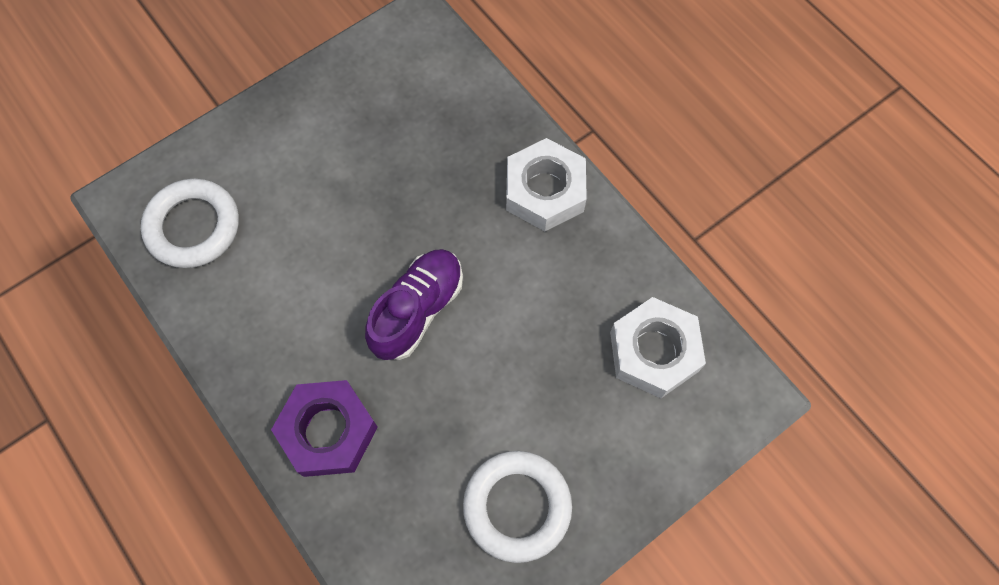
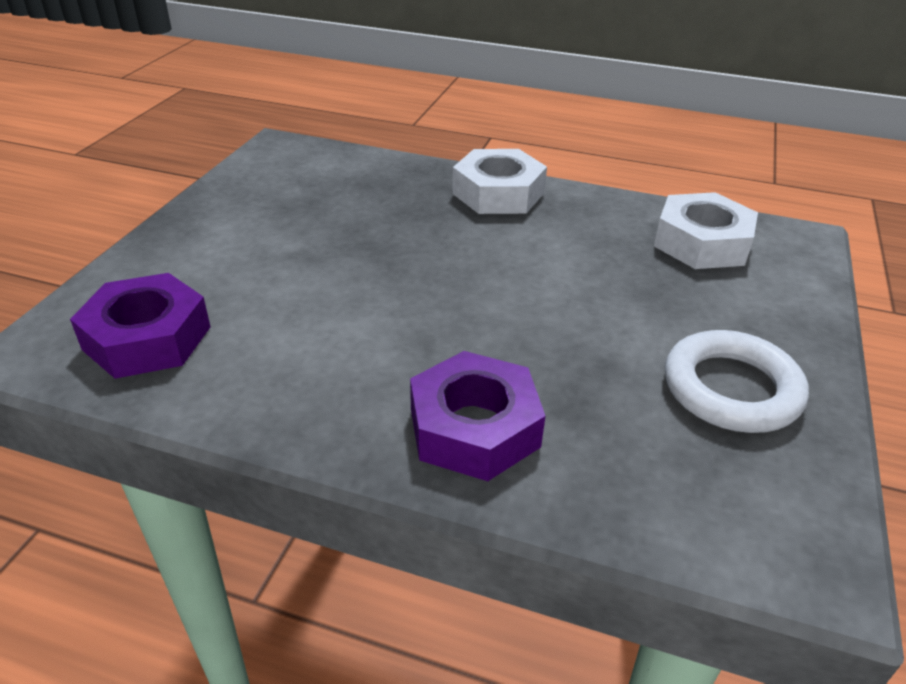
camera: 35 degrees left, 30 degrees down
(193, 227) = (147, 338): white ring -> purple nut
(418, 310) = (469, 300): purple shoe -> none

